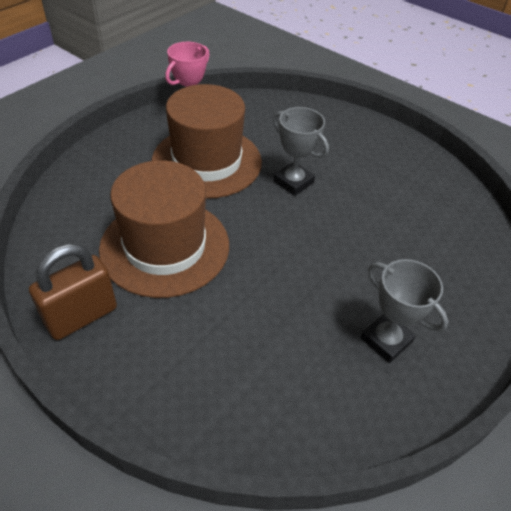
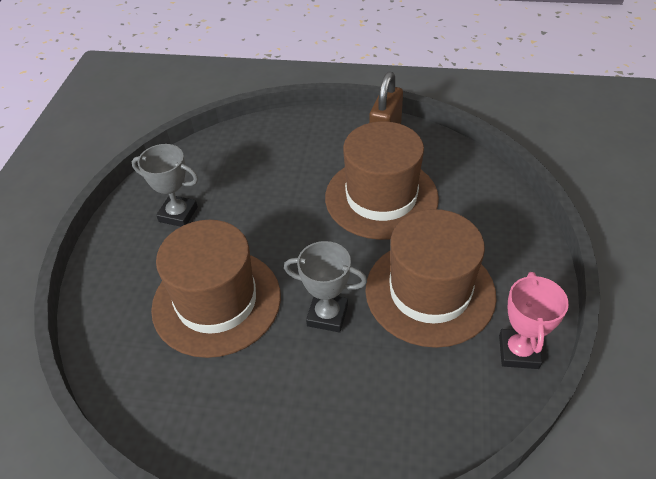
camera: 155 degrees right, 0 degrees up
(377, 231) = (216, 301): none -> brown hat

